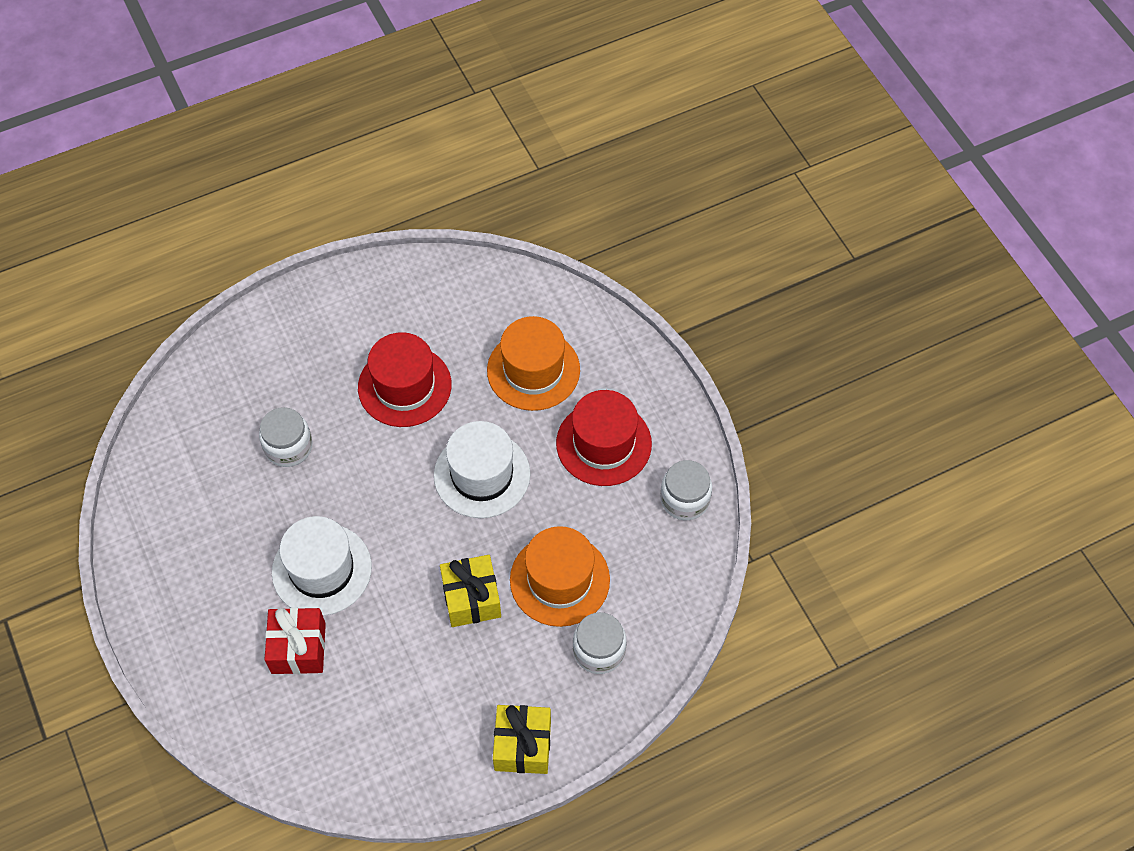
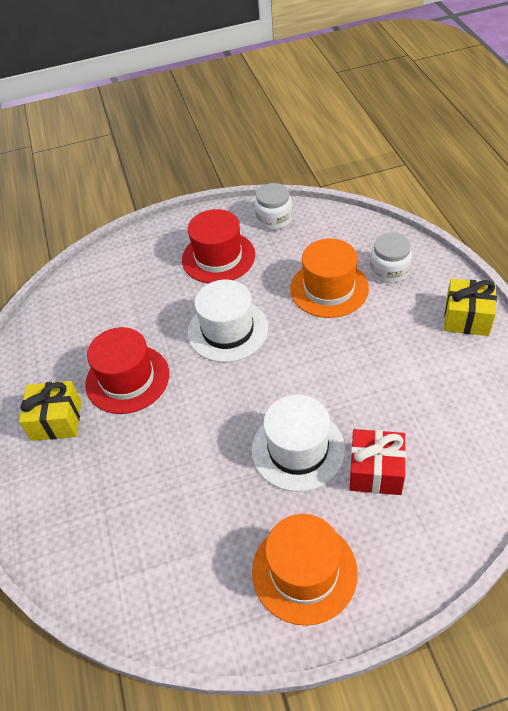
camera: 75 degrees left, 10 degrees down
(288, 446) = (163, 473): white jar -> none
(471, 598) = (339, 343): yellow gift -> yellow gift (56, 420)
(533, 370) = (141, 293): orange hat -> orange hat (304, 571)

